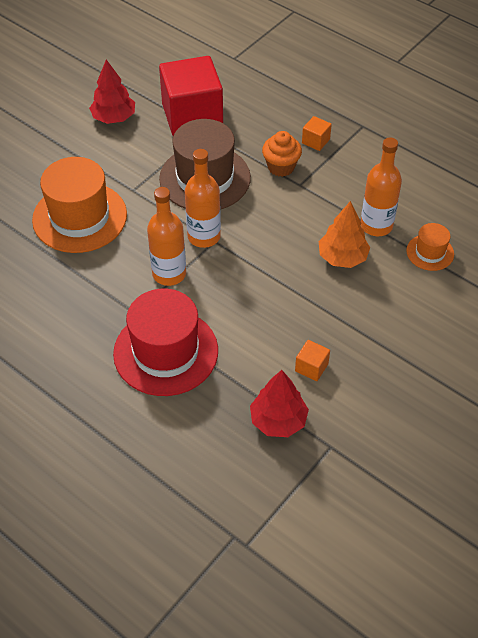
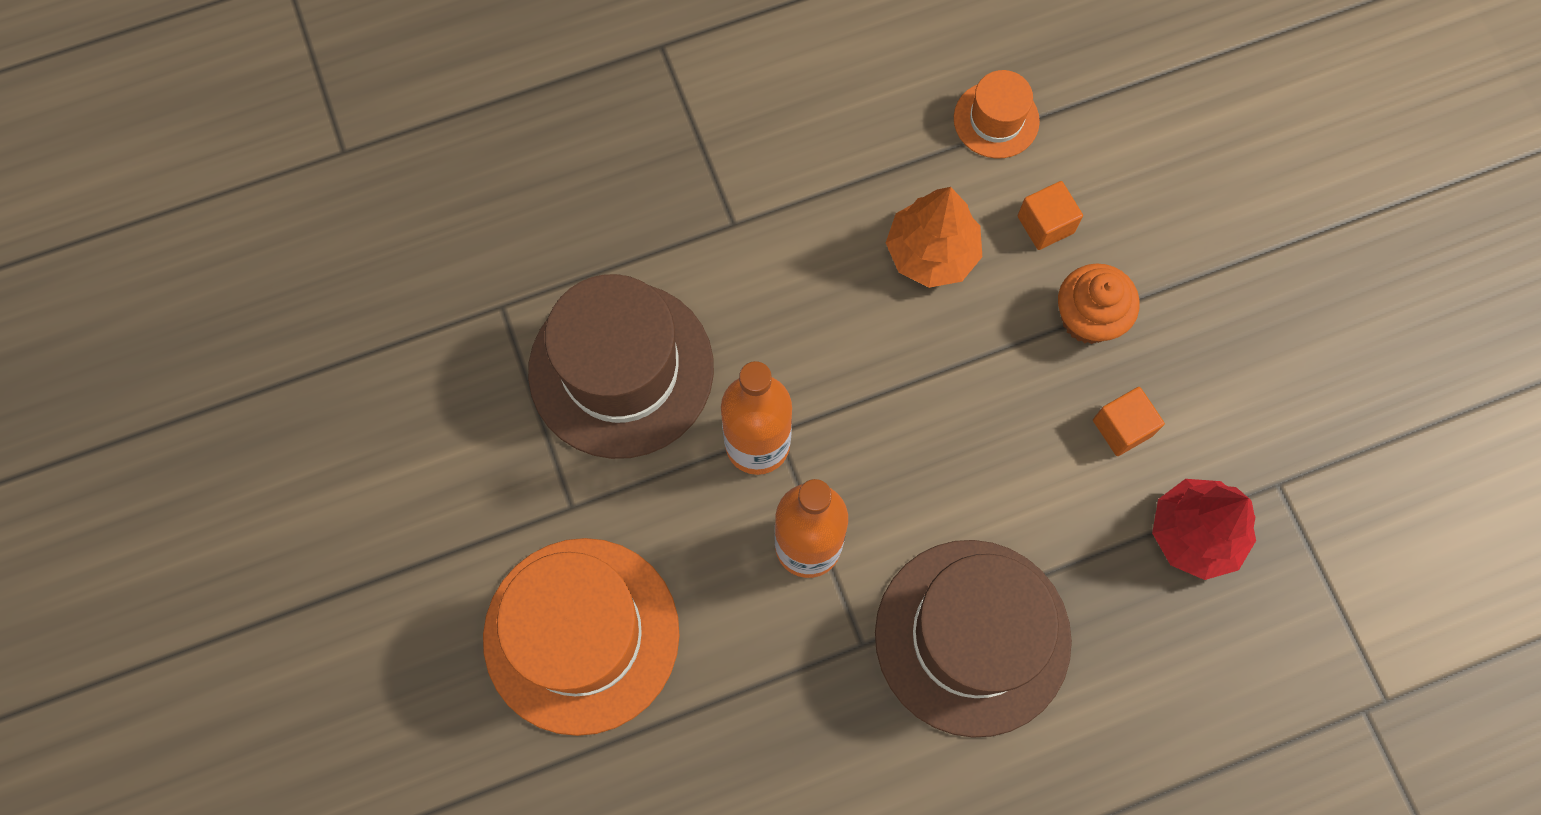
camera: 60 degrees left, 20 degrees up
(114, 118) = (358, 448): red tree -> none
(166, 352) = (972, 637): red hat -> brown hat
(192, 116) = (449, 307): red cube -> none
(281, 167) = (674, 230): orange cupcake -> orange cupcake (1088, 318)
(315, 141) = (648, 140): orange cube -> orange cube (1045, 224)
(376, 225) = (895, 162): orange bottle -> none

